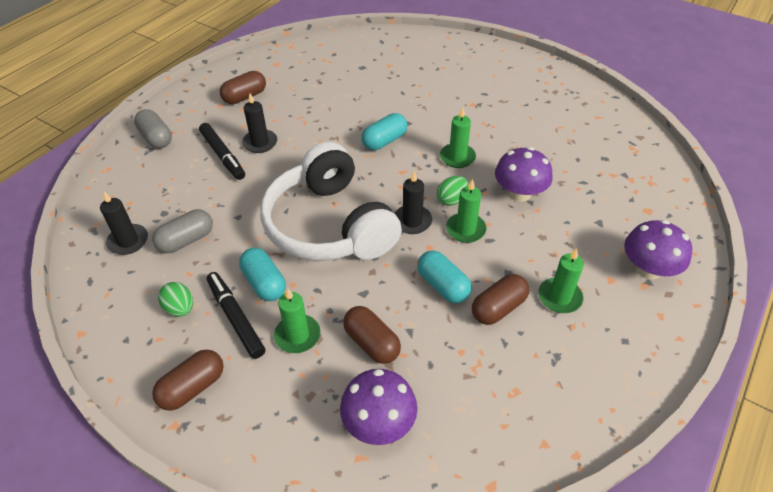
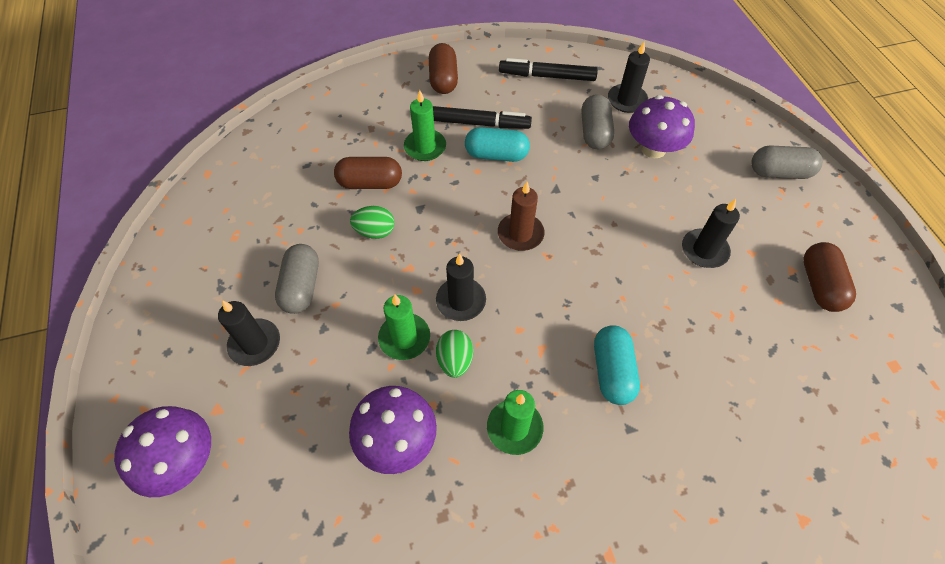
camera: 130 degrees right, 10 degrees up
(180, 308) = (520, 100): green egg -> green egg (375, 231)
(223, 155) = (704, 209): black marker -> black marker (547, 76)
(330, 225) = (520, 234): white headphones -> brown candle
(379, 423) = (311, 148): purple mushroom -> purple mushroom (653, 148)
(442, 285) = (366, 266): turquoise capsule -> none
(498, 308) = (301, 287): brown capsule -> grey capsule
(559, 297) = (255, 344): green candle -> black candle

